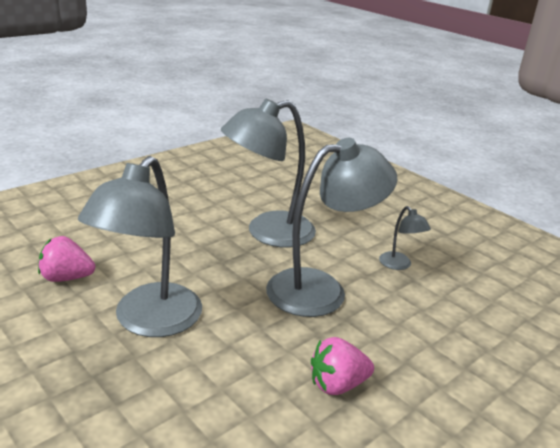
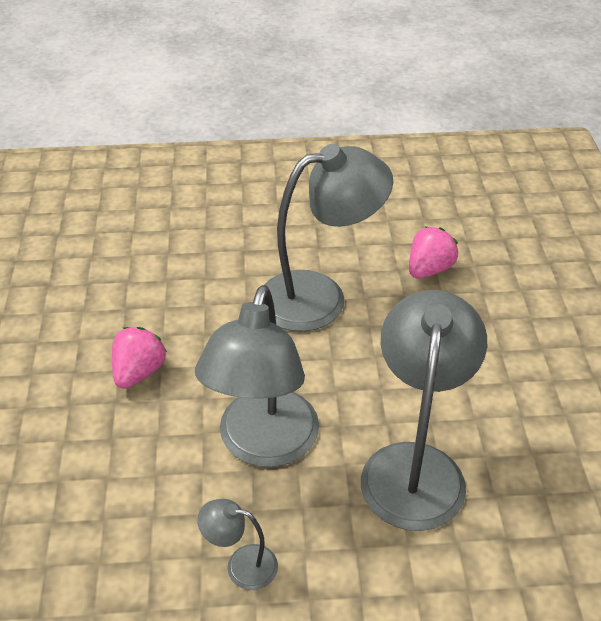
camera: 130 degrees right, 15 degrees up
(149, 322) = (320, 297): grey lamp -> grey lamp turned 105 degrees clockwise

